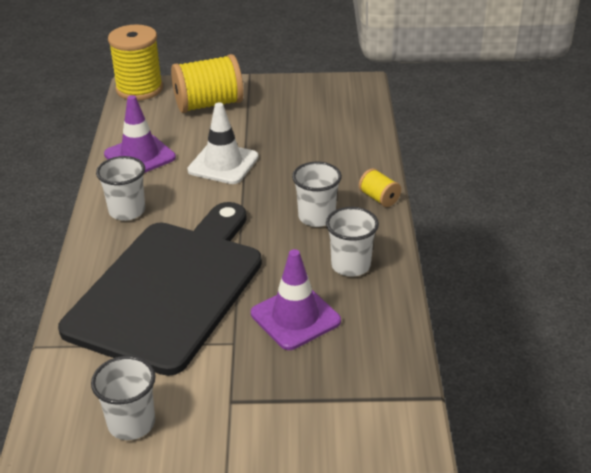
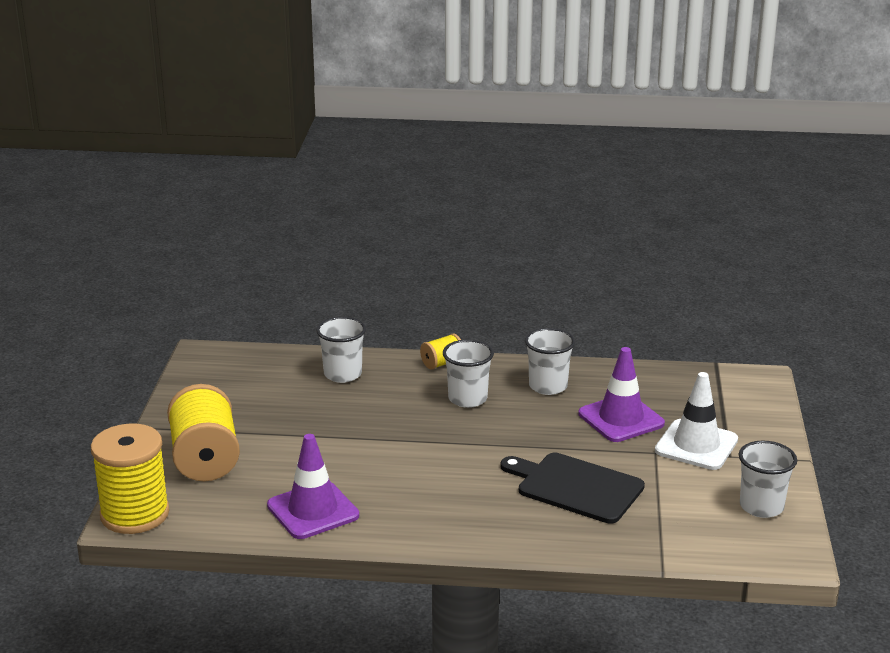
camera: 85 degrees left, 10 degrees down
(127, 211) = (431, 517): white cup -> white cup (343, 374)
(170, 289) = (576, 487): black cutting board -> black cutting board, size x0.55
(223, 164) = (350, 451): white traffic cone -> white traffic cone (696, 445)

